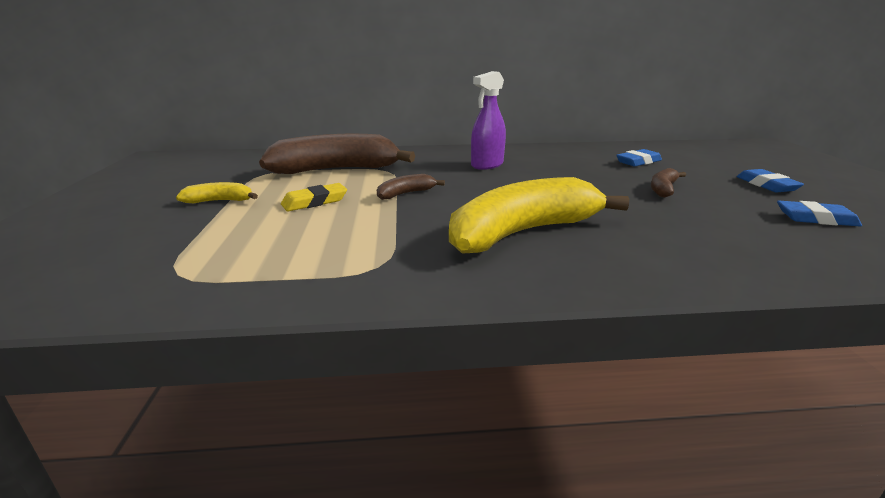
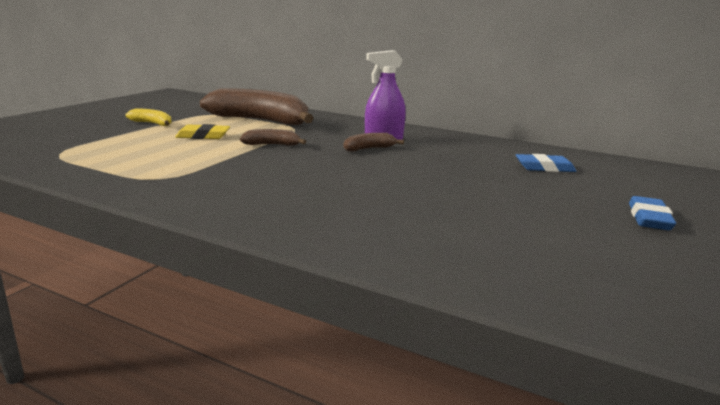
camera: 30 degrees right, 5 degrees down
(523, 232) = (295, 187): yellow banana -> none
(663, 189) = (506, 192): brown banana -> brown banana (368, 149)
(815, 219) = (619, 256): blue eraser -> none

